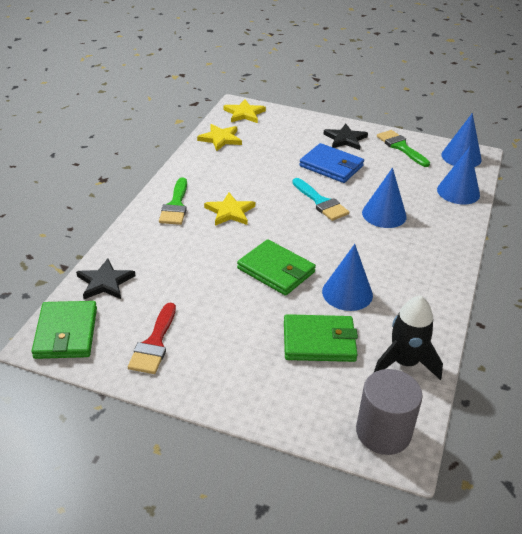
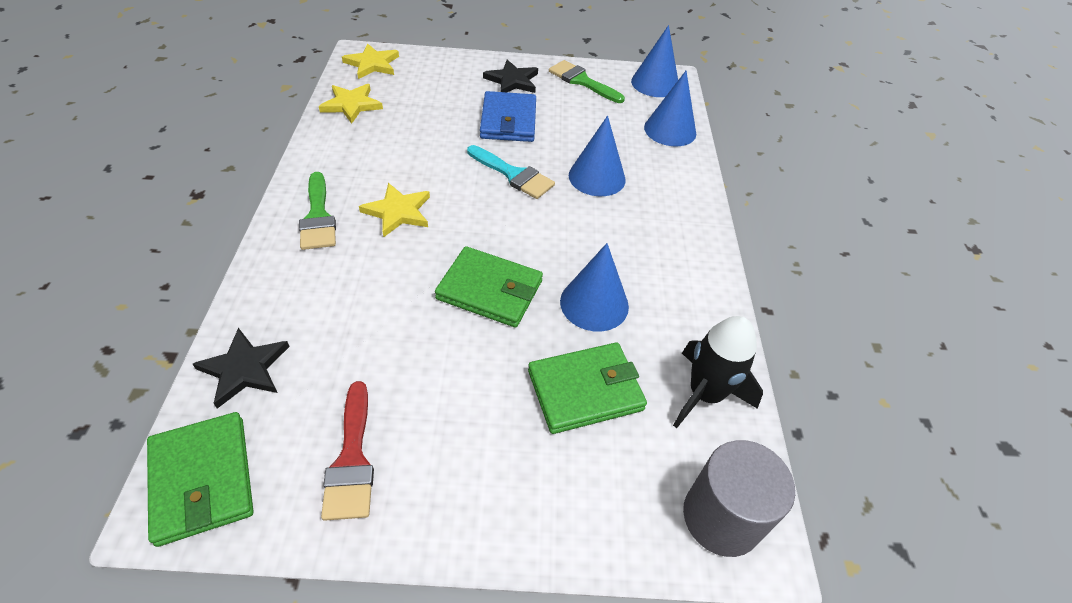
camera: 20 degrees left, 10 degrees up
(331, 166) = (508, 121): blue wallet -> blue wallet turned 75 degrees clockwise

